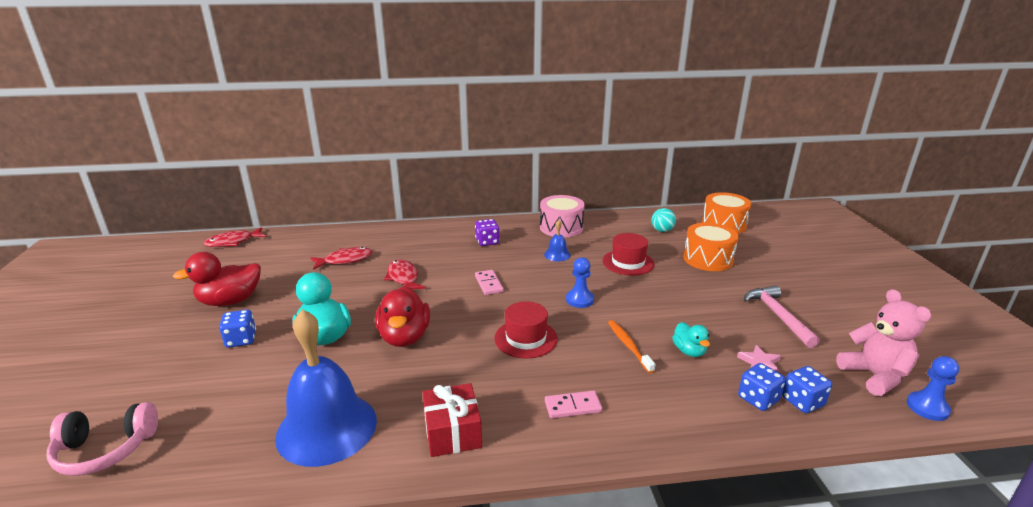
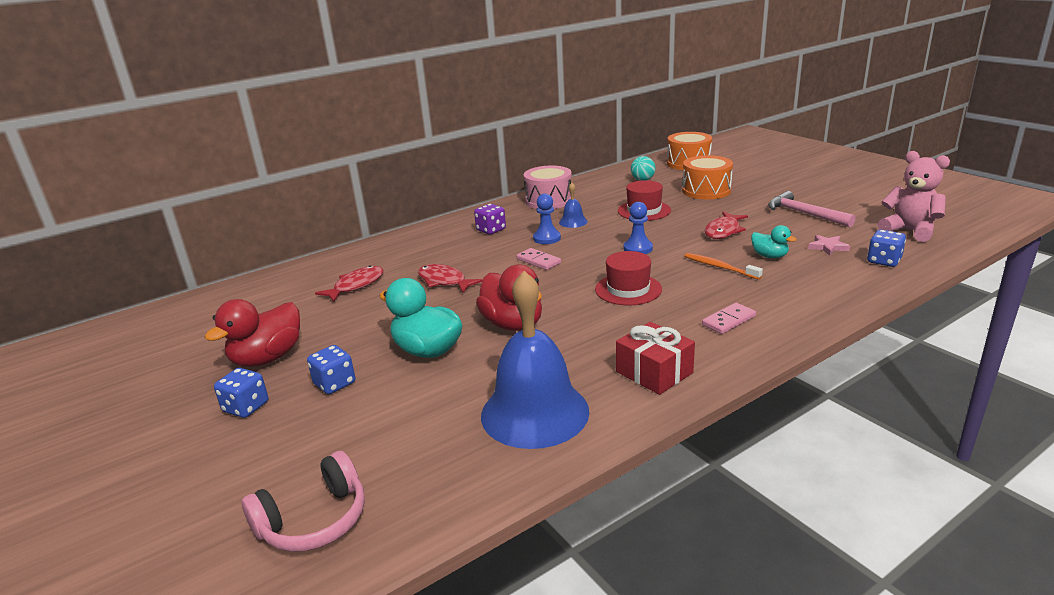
camera: 25 degrees left, 0 degrees up
(233, 242) = (184, 309): red fish -> red fish (723, 231)
(758, 399) = (853, 269): blue dice -> blue dice (246, 407)
(927, 407) = (960, 238): blue pawn -> blue pawn (547, 238)

